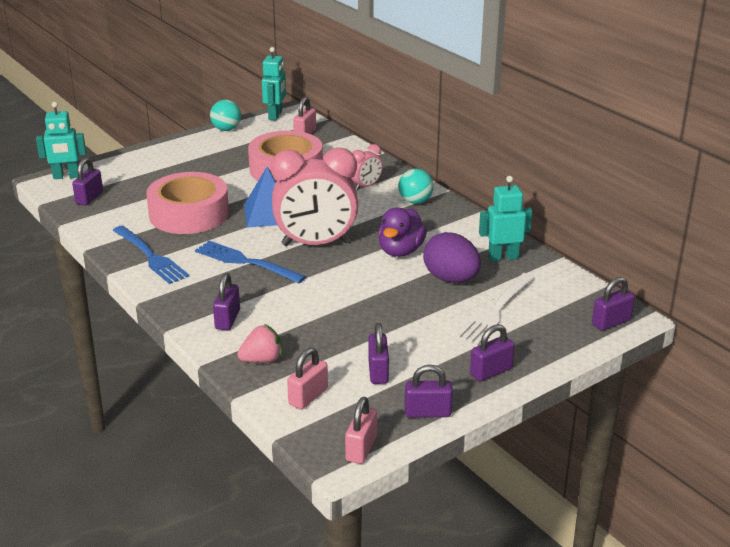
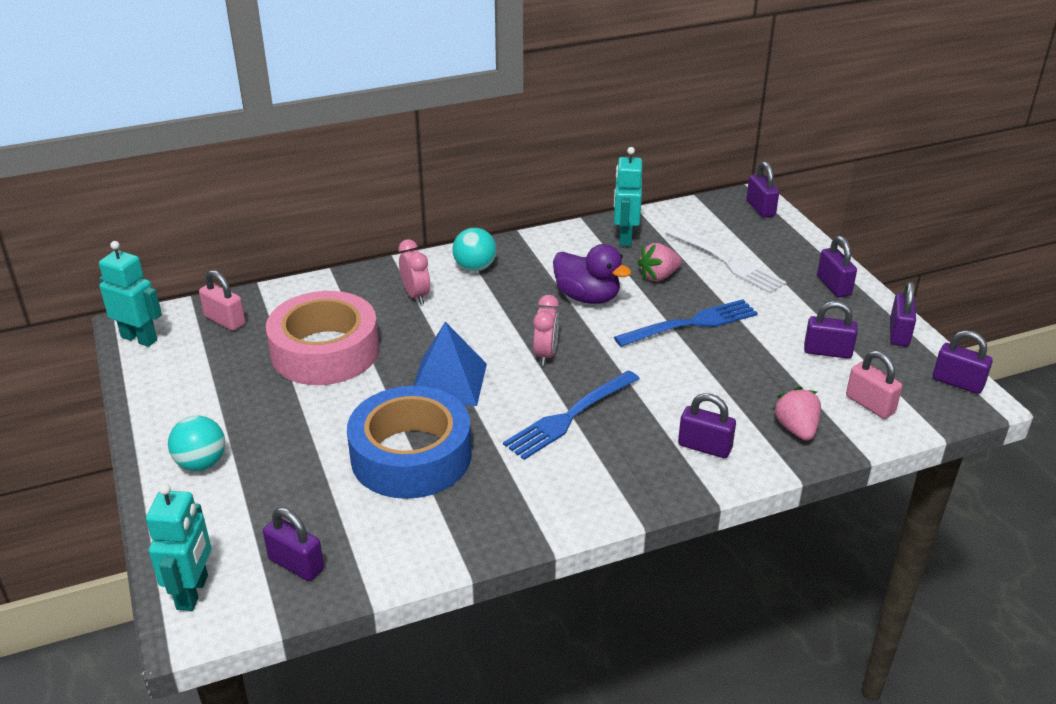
camera: 75 degrees left, 5 degrees up
(150, 256) = (521, 505): blue fork -> blue fork (691, 324)
(189, 214) = (411, 456): pink tape -> blue tape
(226, 129) = (148, 391): turquoise ball -> turquoise ball (201, 463)
(316, 244) = (546, 354): pink clock -> pink clock, size x0.46
(361, 448) = (957, 382): pink padlock -> purple padlock
(451, 279) = (658, 276): purple egg -> pink strawberry

